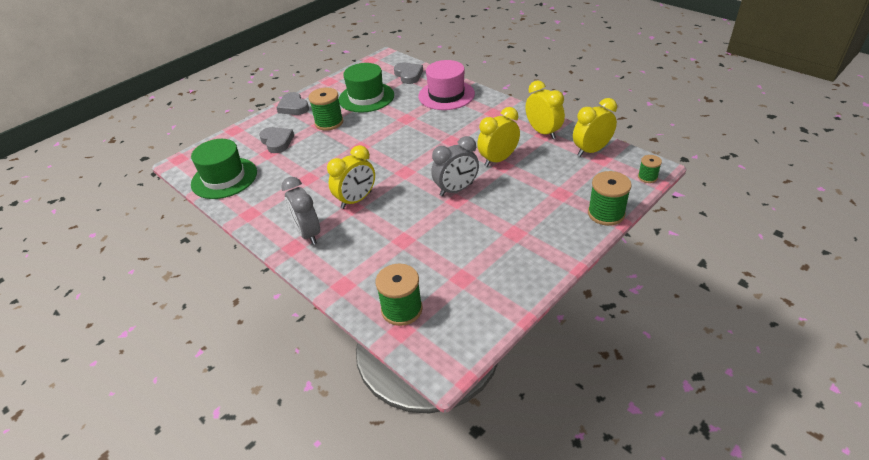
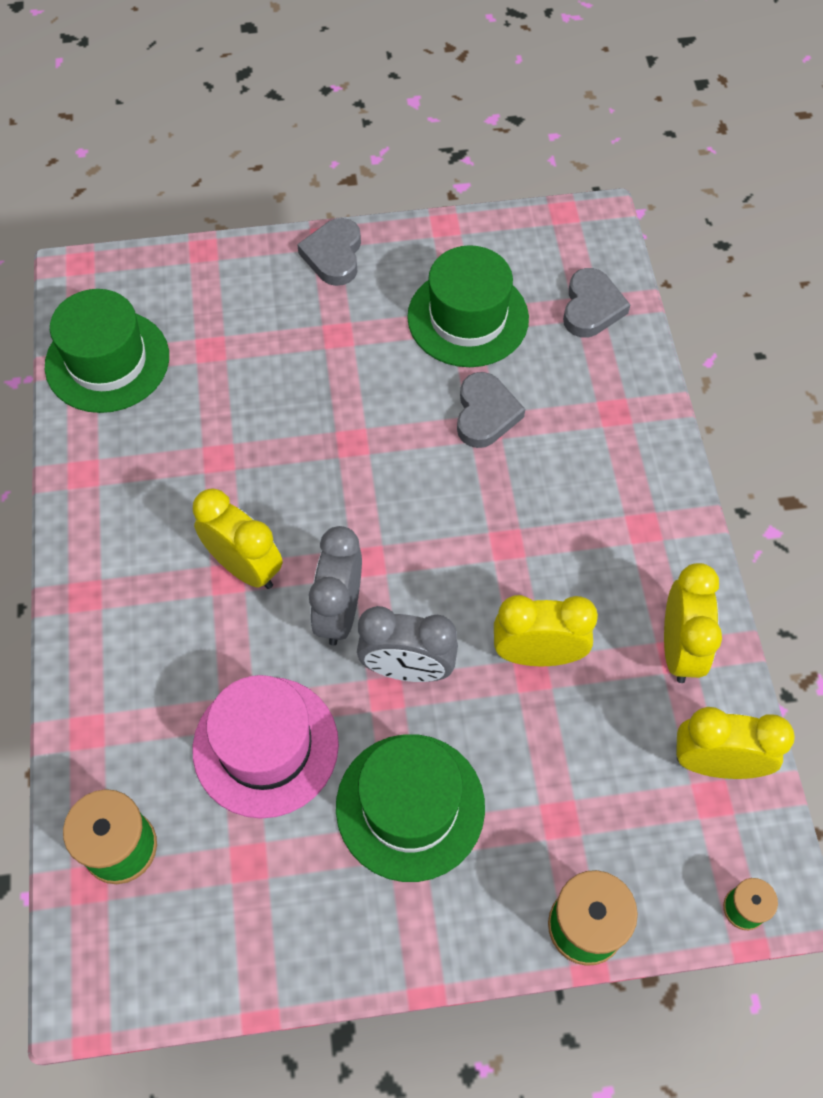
camera: 35 degrees right, 20 degrees up
(277, 142) = (242, 330): grey heart -> grey heart (485, 414)
(308, 233) = (124, 584): grey clock -> grey clock (339, 612)
(329, 122) = (355, 341): green spool -> none
(356, 200) = (245, 567): yellow clock -> yellow clock turned 135 degrees counterclockwise
(446, 95) = (606, 415): pink hat -> pink hat (265, 746)
(504, 223) = (410, 806): none -> green hat

